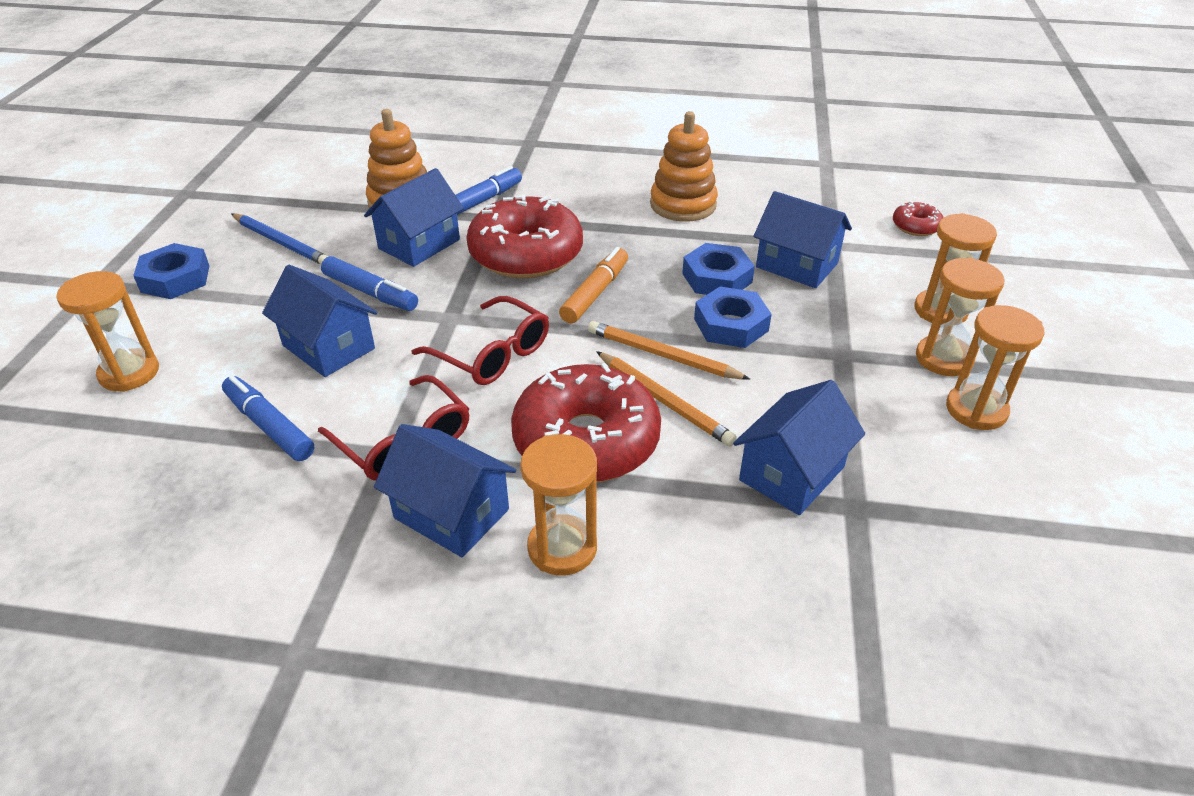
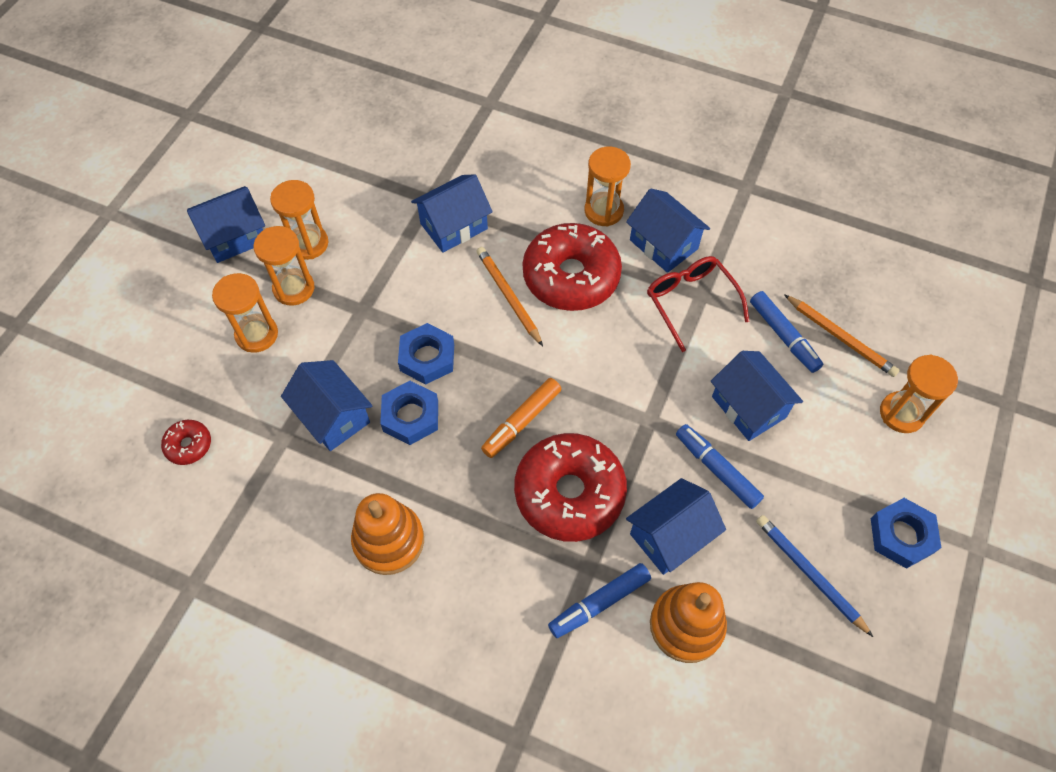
camera: 165 degrees left, 20 degrees up
(492, 354) = (621, 369): red glasses -> none
(663, 355) = (493, 338): orange pencil -> orange pencil (840, 337)
(1079, 398) = (235, 237): none -> blue house

